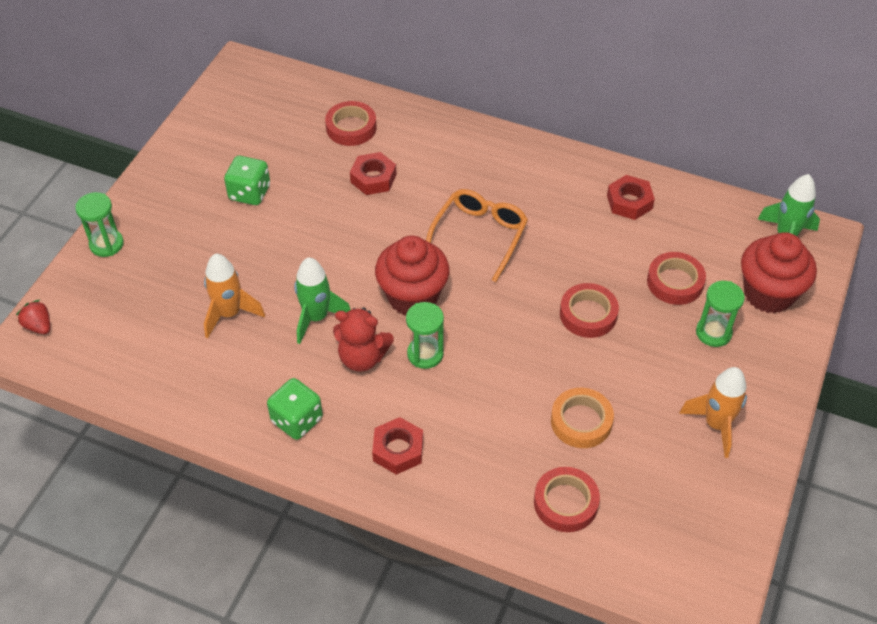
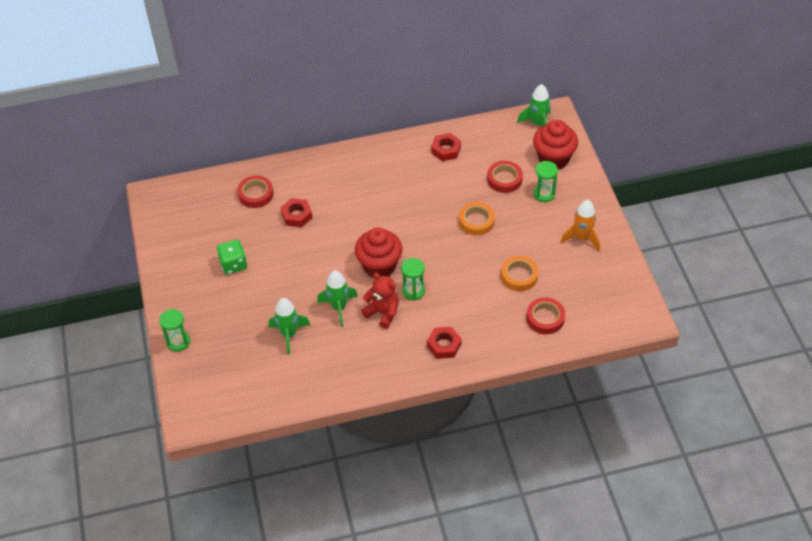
camera: 35 degrees left, 0 degrees up
(39, 326) = (186, 408): red strawberry -> none
(229, 313) = (289, 334): orange rocket -> green rocket
(297, 420) = (379, 364): green dice -> none
(362, 357) = (383, 312): red teddy bear -> red teddy bear turned 120 degrees counterclockwise
(479, 236) = (384, 214): orange glasses -> none
(588, 314) = (476, 221): red tape -> orange tape

